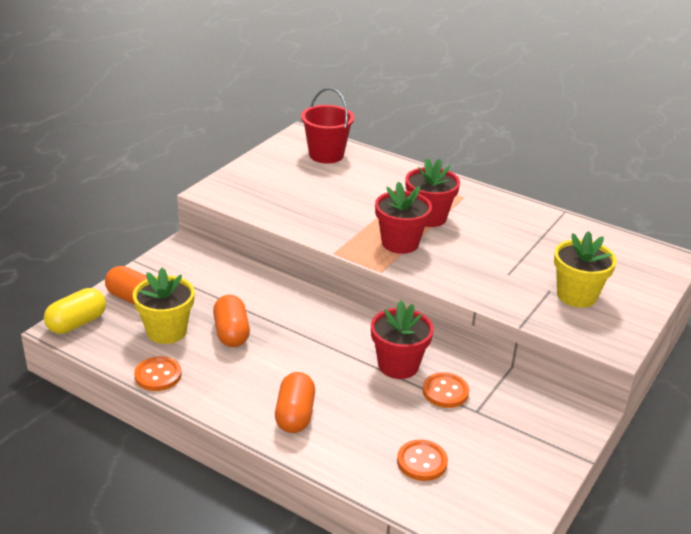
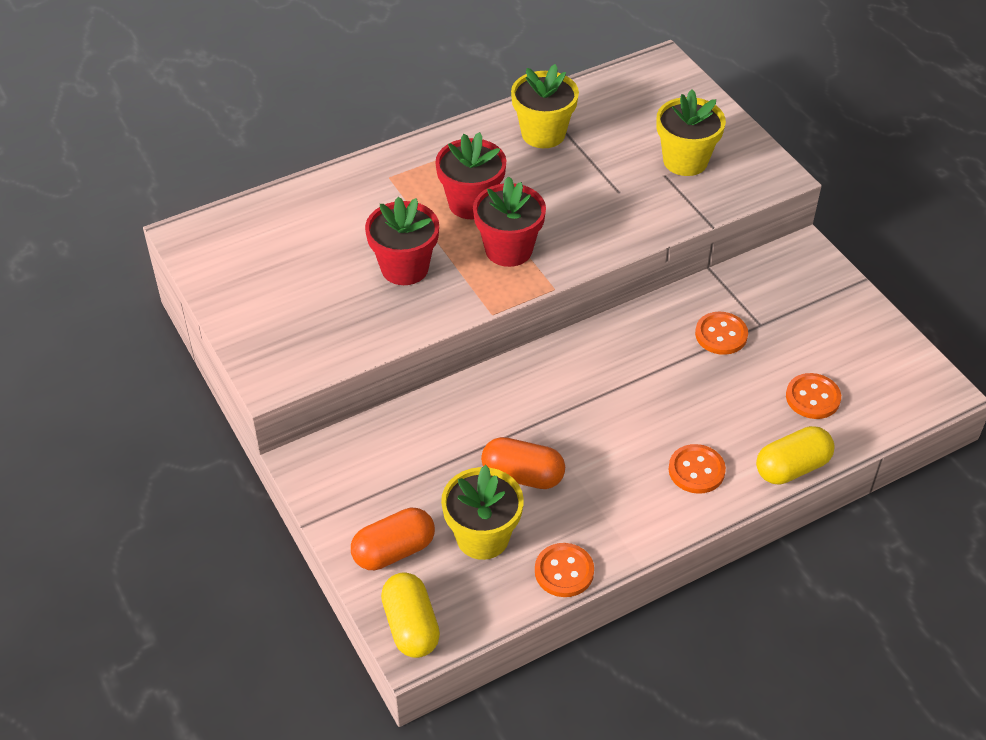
camera: 60 degrees left, 15 degrees up
(295, 415) = (696, 470): orange capsule -> orange button
(326, 155) = (260, 233): red bucket -> none
(336, 468) = (792, 467): none -> yellow capsule
(398, 365) = (660, 353): red flower pot -> red flower pot (404, 268)
(529, 227) = (543, 134): none -> yellow flower pot

